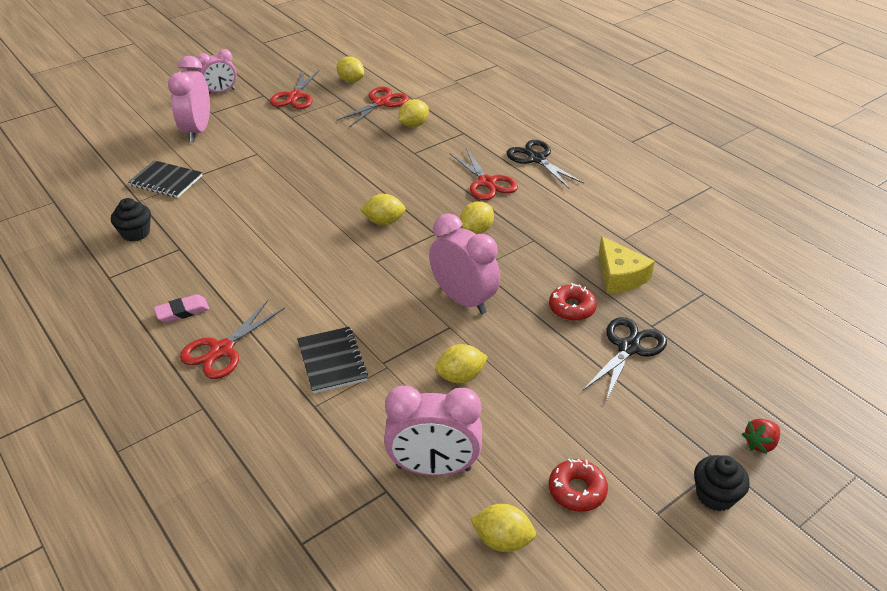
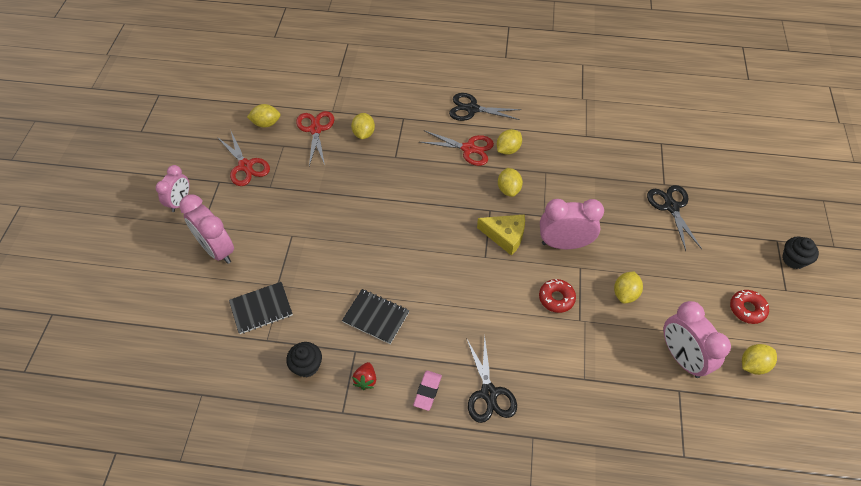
camera: 45 degrees left, 15 degrees up
(222, 350) = (489, 393): red scissors -> black scissors
(332, 361) = (555, 344): black notebook -> black notebook (376, 317)
(384, 222) = (451, 225): yellow lemon -> yellow lemon (508, 149)
(433, 468) = (681, 357): pink clock -> pink clock turned 105 degrees clockwise
(572, 308) = (619, 203): red donut -> red donut (556, 298)
(620, 276) = (614, 163): yellow cheese -> yellow cheese (505, 236)
(760, 444) = (777, 215): red strawberry -> red strawberry (366, 380)

